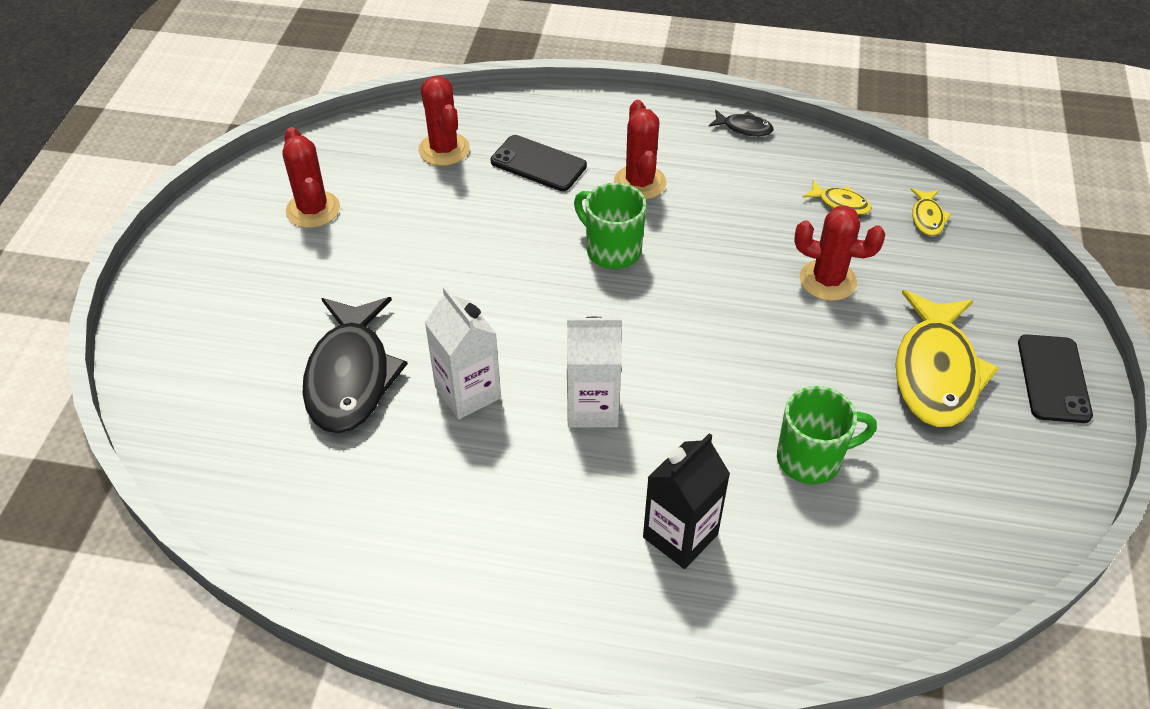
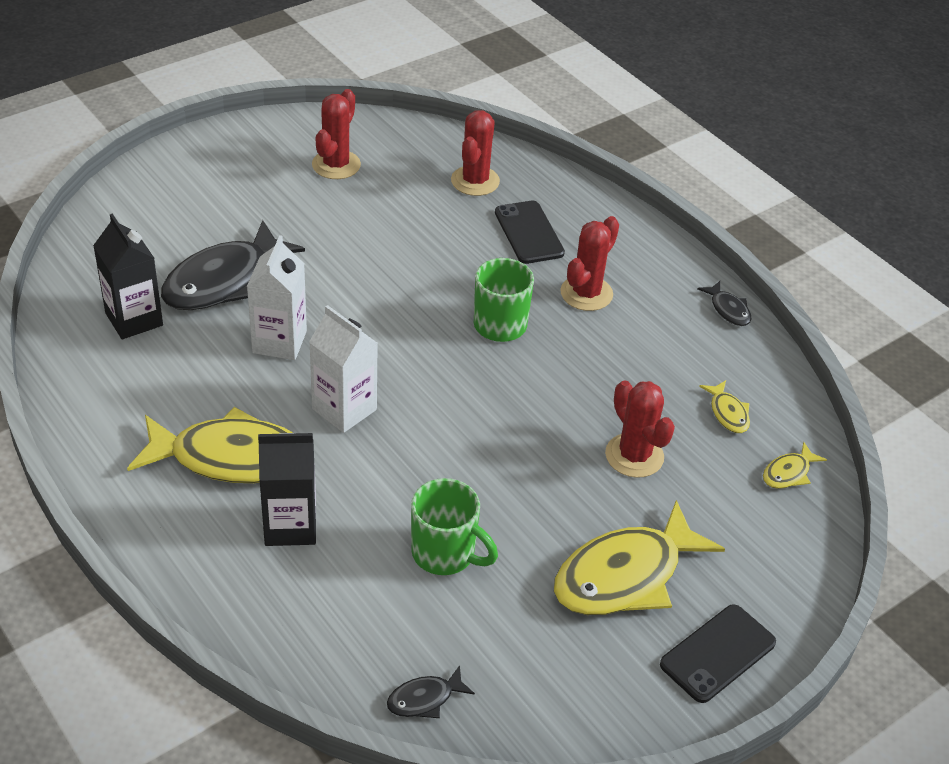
camera: 40 degrees right, 5 degrees down
(316, 470) = (134, 319): none -> black carton
(560, 521) = (230, 458): none -> yellow fish
(944, 581) = (424, 699): none -> black fish

